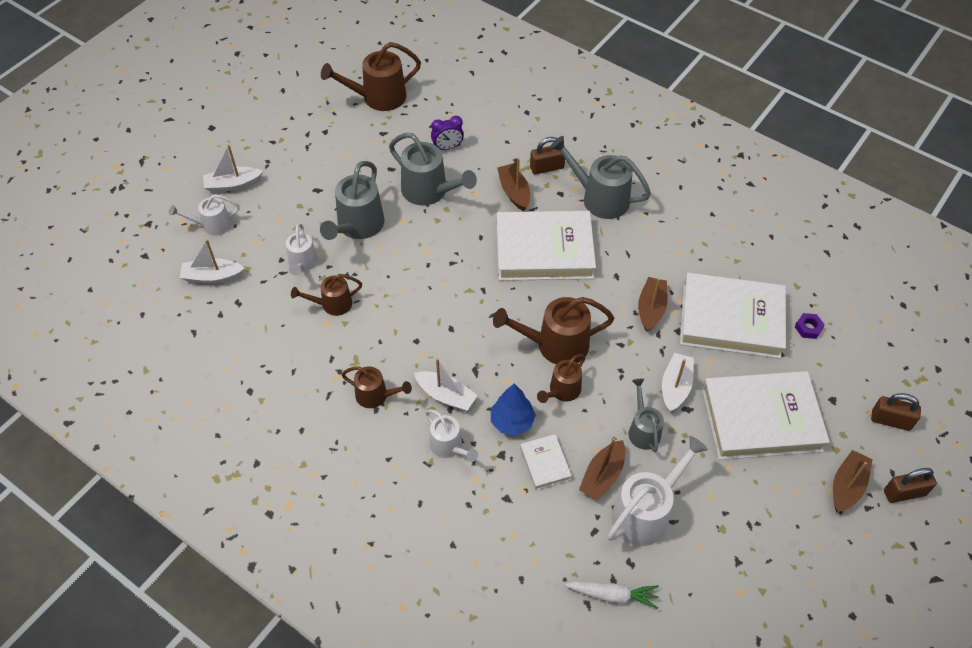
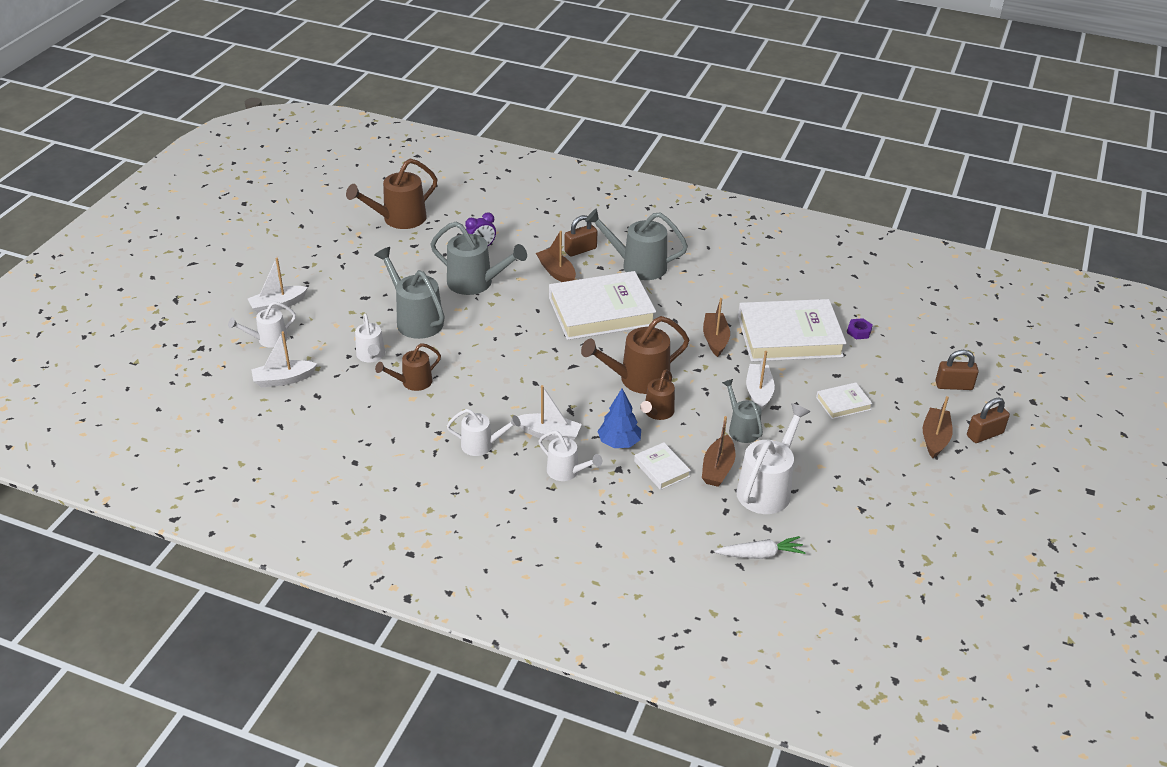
camera: 15 degrees left, 15 degrees down
(357, 227) = (415, 319): grey watering can -> grey watering can turned 135 degrees clockwise
(376, 396) = (482, 445): brown watering can -> white watering can
(761, 419) = (843, 403): white book -> white book, size x0.45

